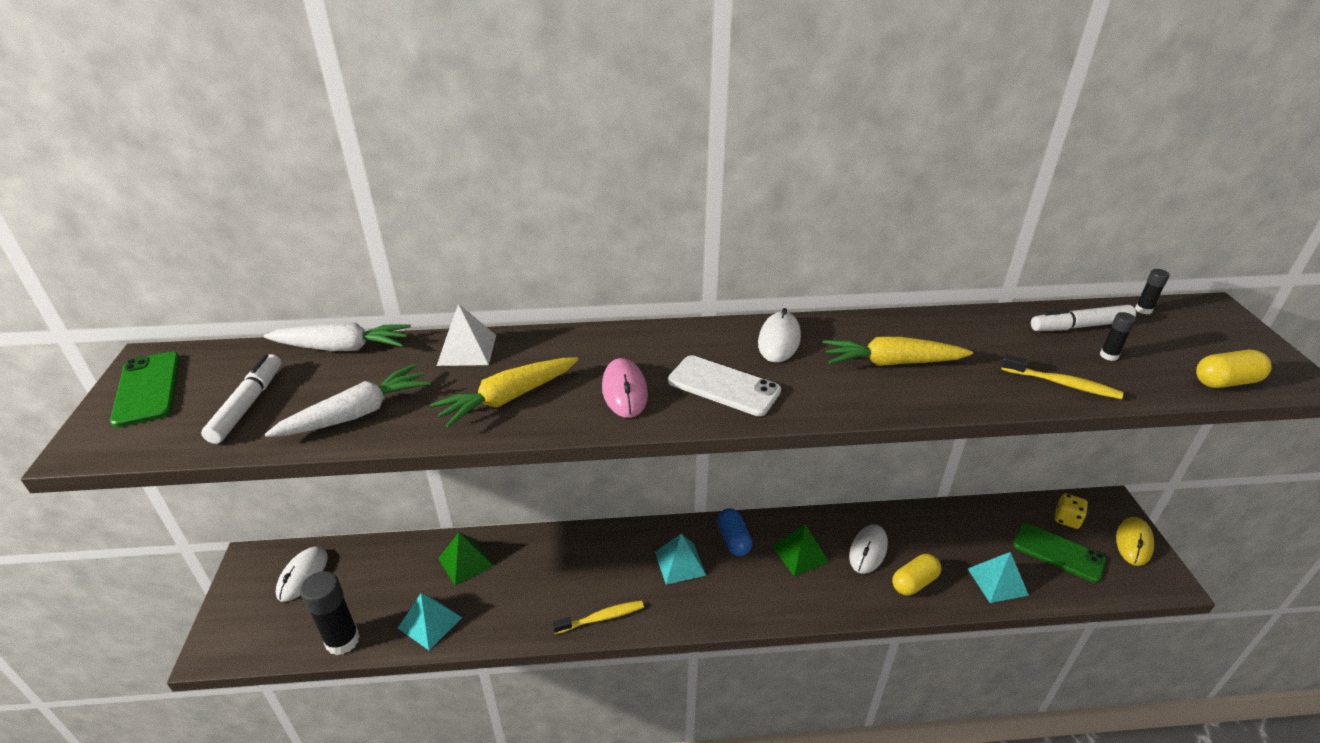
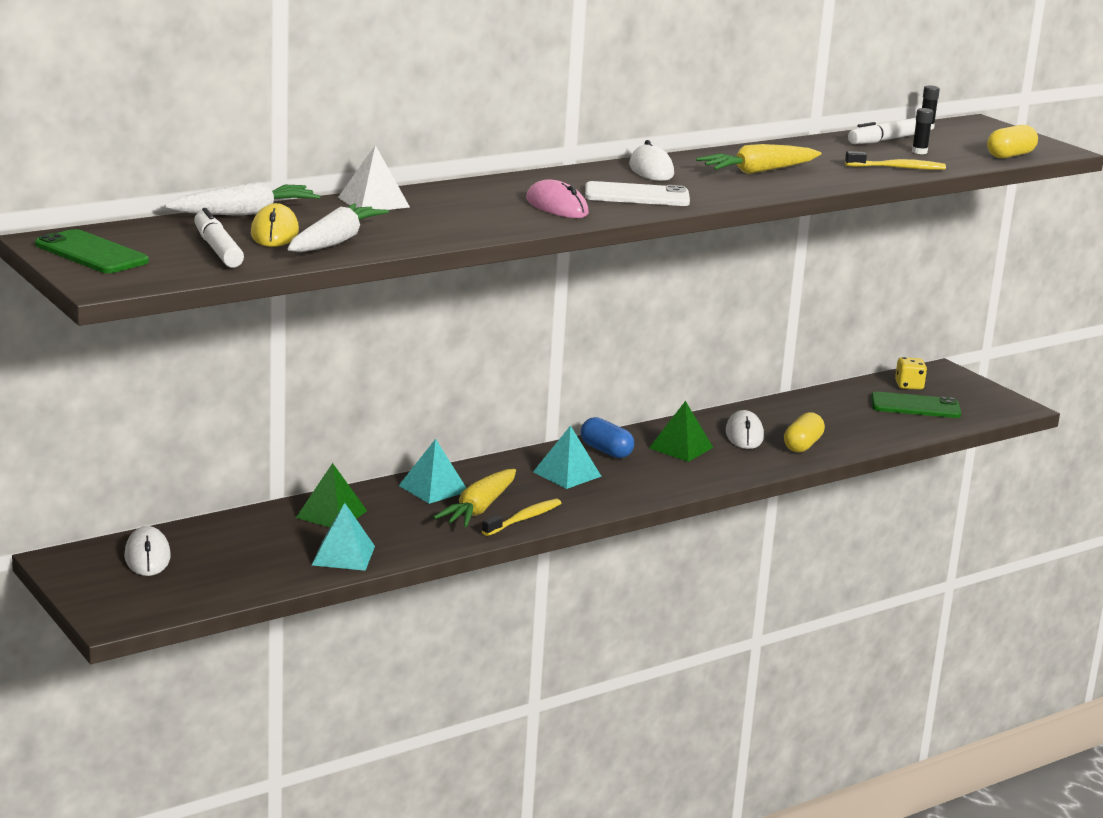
camera: 30 degrees left, 15 degrees down
(342, 640) = (260, 583): black glue stick -> none
(508, 398) = (460, 220): yellow carrot -> yellow carrot (479, 509)
(997, 581) = (875, 432): turquoise pyramid -> turquoise pyramid (433, 488)
(1133, 543) = (975, 390): yellow mouse -> yellow mouse (274, 233)

